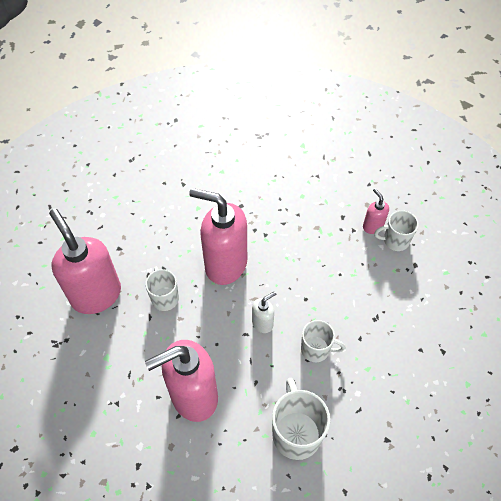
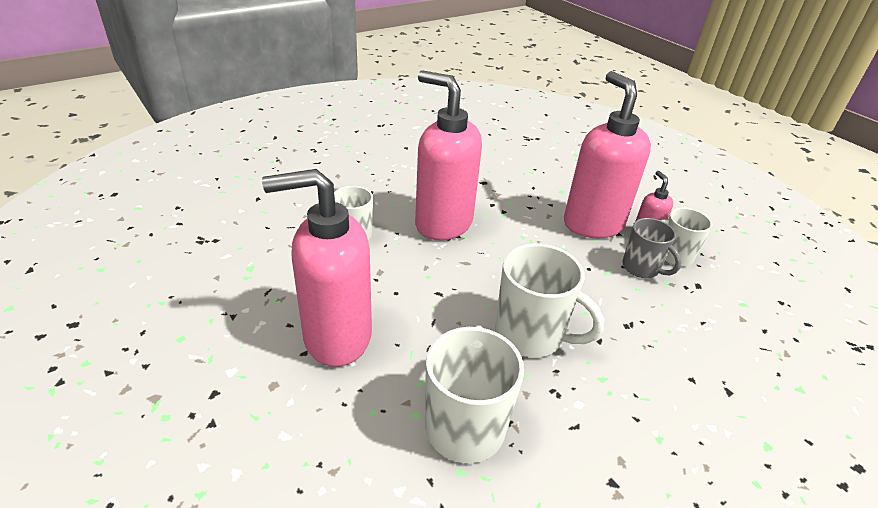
camera: 15 degrees right, 20 degrees down
(96, 294) = (276, 211): pink soap dispenser -> pink soap dispenser (592, 224)
(263, 323) = (466, 288): white soap dispenser -> none
(316, 349) = (531, 335): white mug -> white mug, size x1.59
(375, 261) = (641, 268): none -> grey mug

